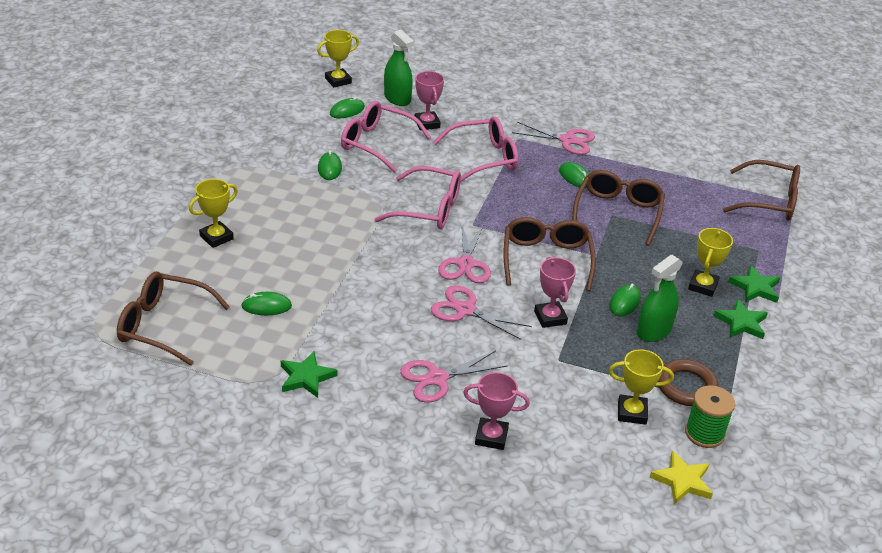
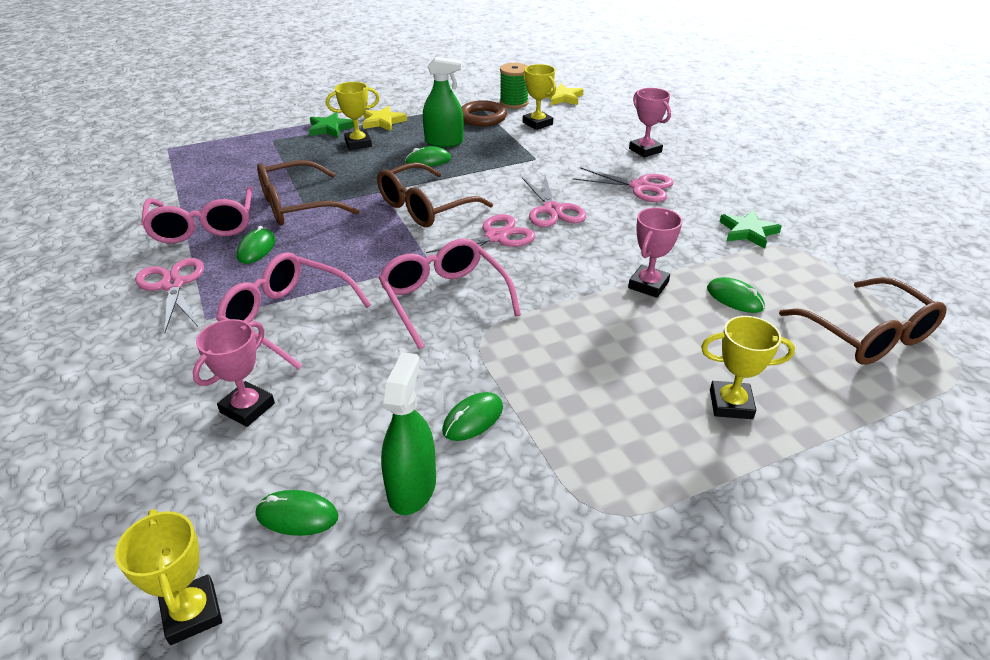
camera: 130 degrees left, 0 degrees up
(338, 81) = (192, 613): yellow trophy -> yellow trophy turned 45 degrees clockwise
(376, 143) = (358, 419): pink glasses -> pink glasses (203, 227)
(397, 98) = (194, 486): green spray bottle -> green spray bottle (412, 487)
(550, 317) = (497, 177): pink trophy -> pink trophy (648, 285)
(741, 323) = (383, 121): green star -> yellow star
(770, 201) = (181, 155): brown glasses -> none

